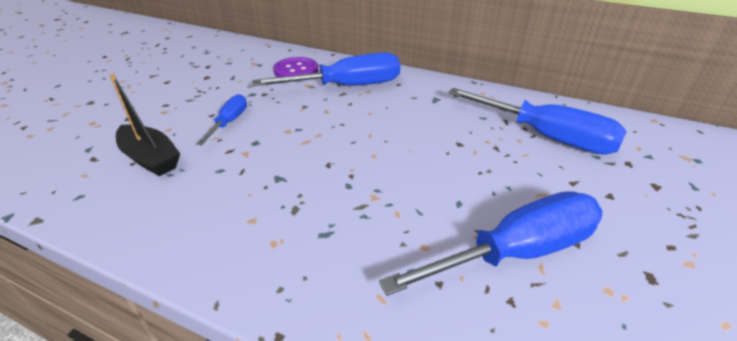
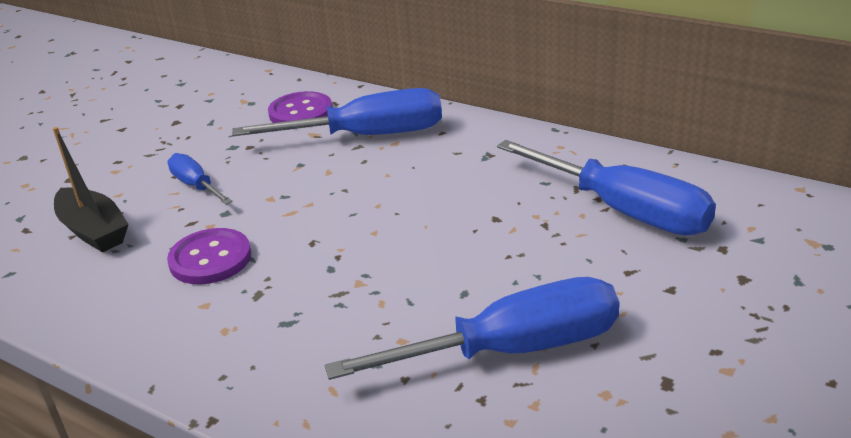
camera: 10 degrees right, 5 degrees down
(229, 122) = (196, 186): blue screwdriver -> blue screwdriver turned 60 degrees counterclockwise
(250, 180) = (210, 259): none -> purple button

